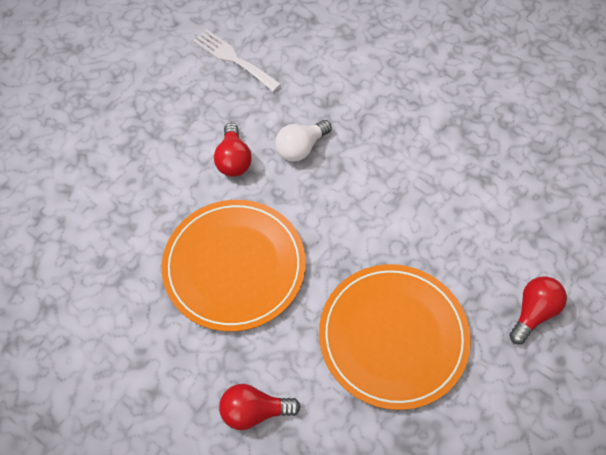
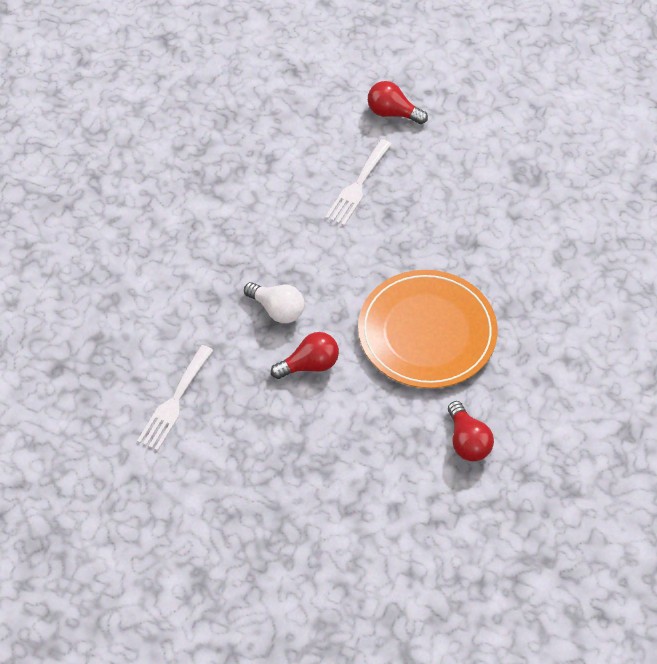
camera: 105 degrees left, 5 degrees down
(254, 411) = (551, 283): red light bulb -> red light bulb (467, 441)
(393, 336) = (449, 201): orange plate -> none
(433, 250) = (358, 186): none -> white fork

